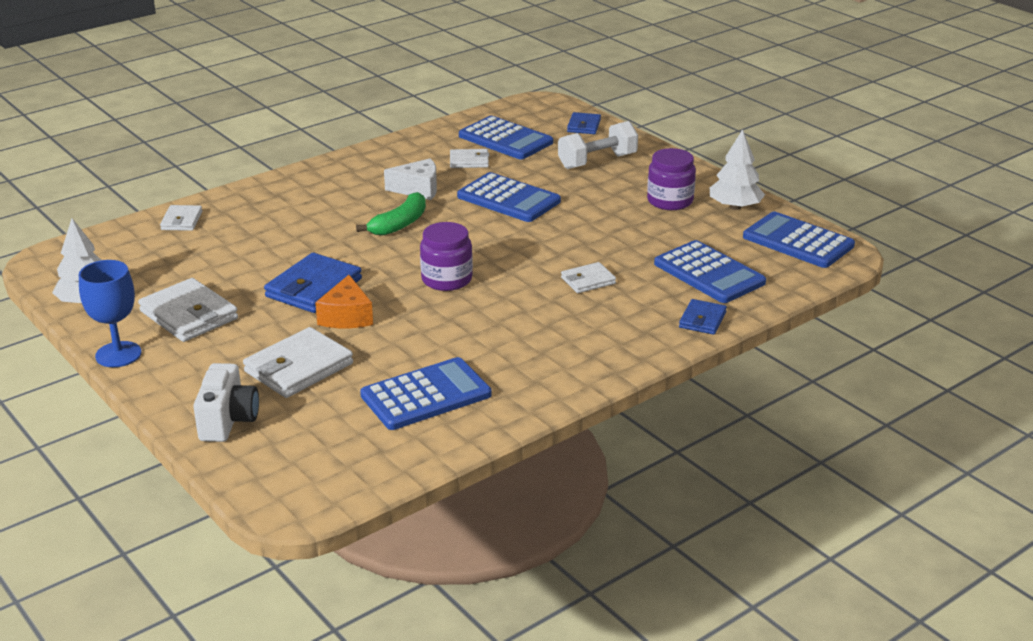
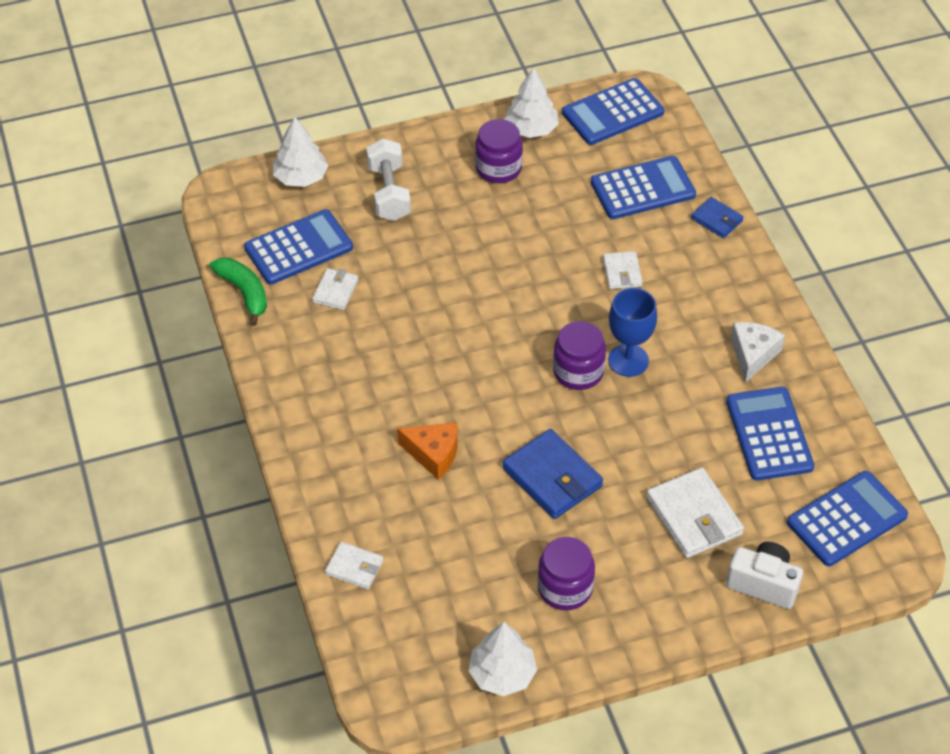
camera: 70 degrees left, 20 degrees up
(118, 354) = (619, 657): blue goblet -> blue goblet (628, 360)
(189, 315) = (565, 588): white wallet -> purple jar
(346, 316) = (616, 462): orange cheese -> orange cheese (433, 454)
(399, 224) = (450, 381): green banana -> green banana (244, 292)
(418, 189) = (380, 348): white cheese -> white cheese (753, 355)
(509, 199) = (437, 283): blue calculator -> blue calculator (846, 519)
(584, 126) = (300, 177): blue wallet -> white tree

